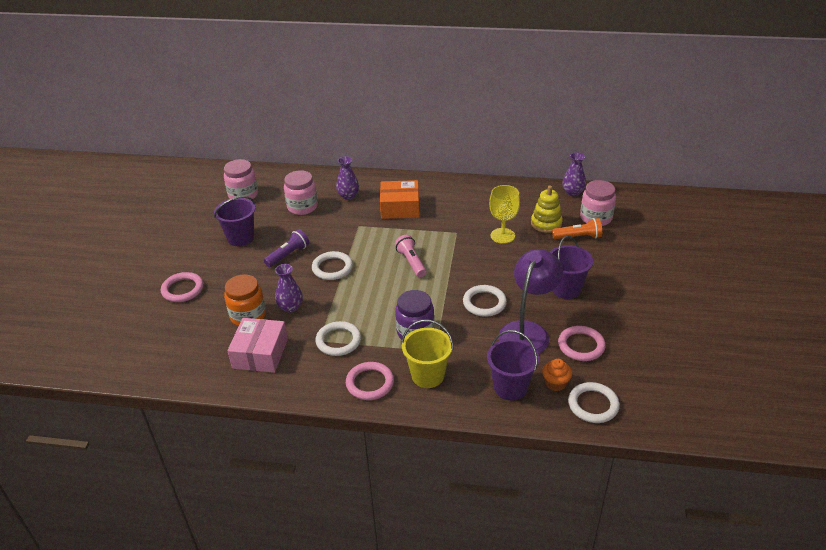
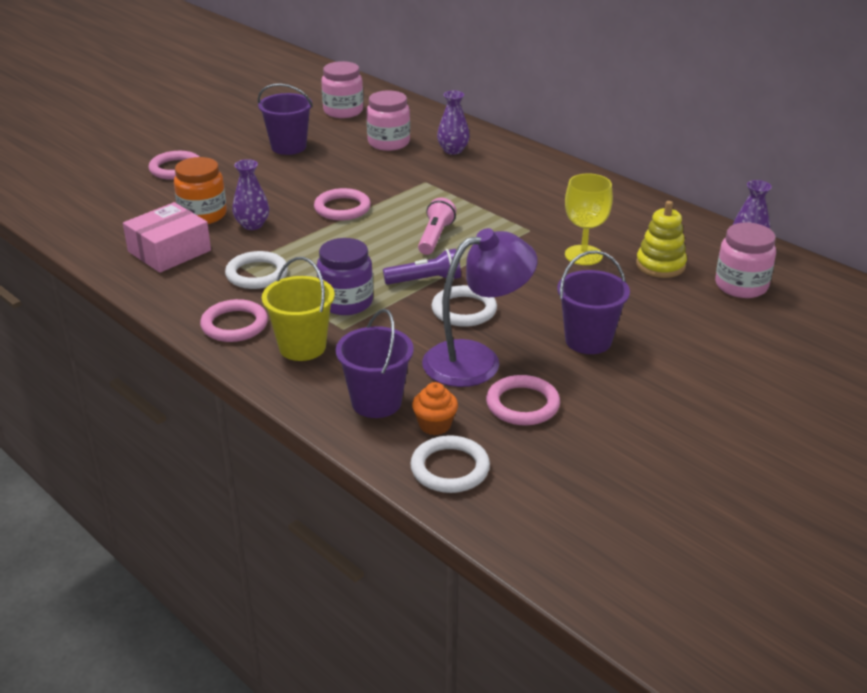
camera: 35 degrees right, 5 degrees down
(288, 255) = (314, 179): purple flashlight -> purple flashlight (425, 280)
(332, 268) = (342, 208): white ring -> pink ring
(400, 207) = (496, 182): orange box -> none
(578, 237) = (685, 295): orange flashlight -> none

